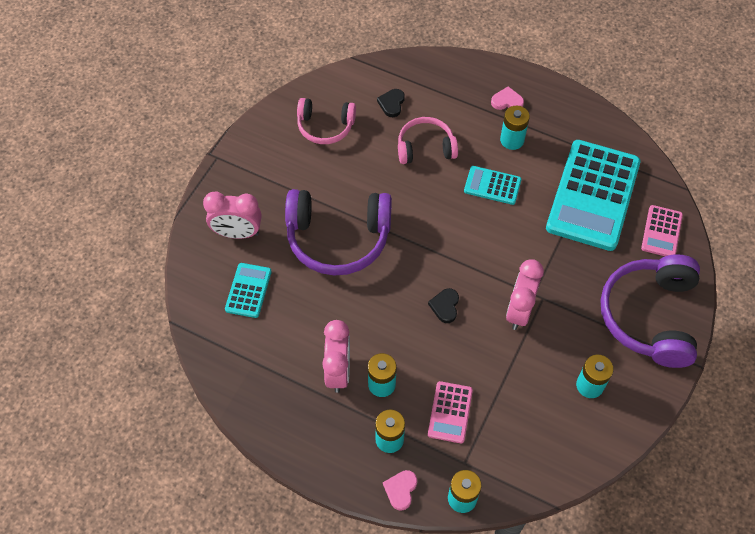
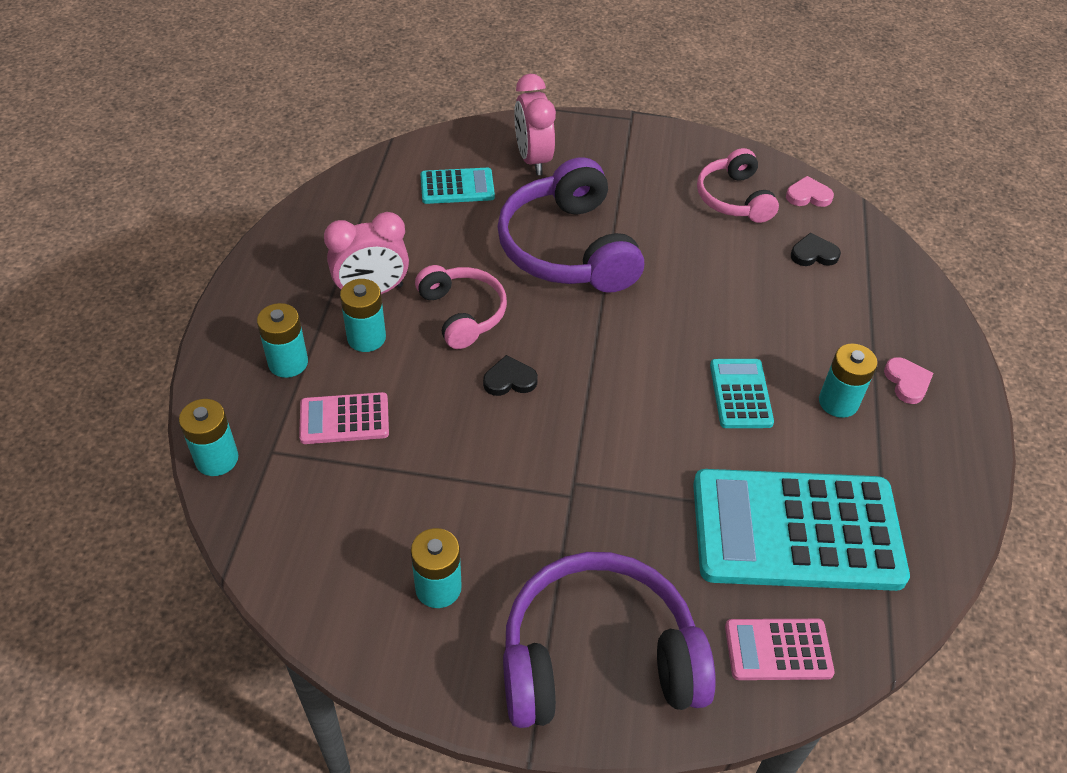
camera: 70 degrees right, 10 degrees down
(400, 490) = (218, 389): pink heart -> pink heart (808, 196)
(425, 147) = (762, 304): pink headphones -> pink headphones (462, 313)
(519, 311) = (536, 469): pink clock -> none

